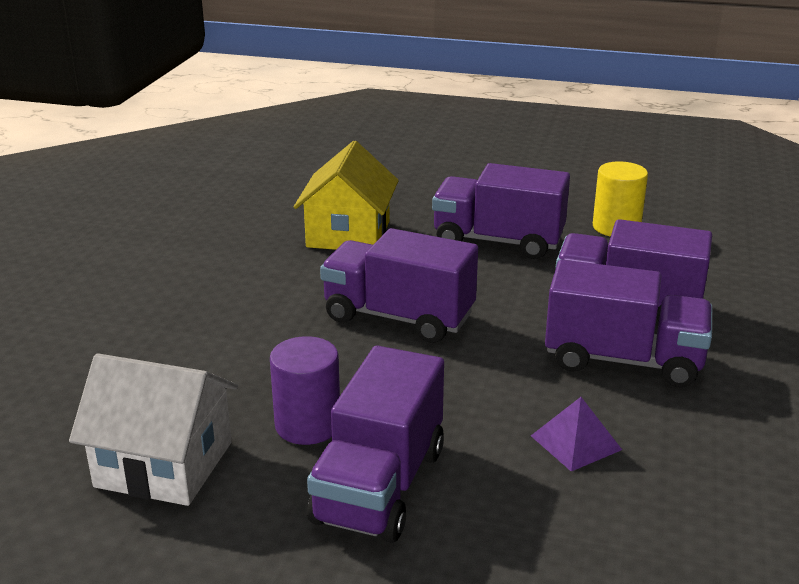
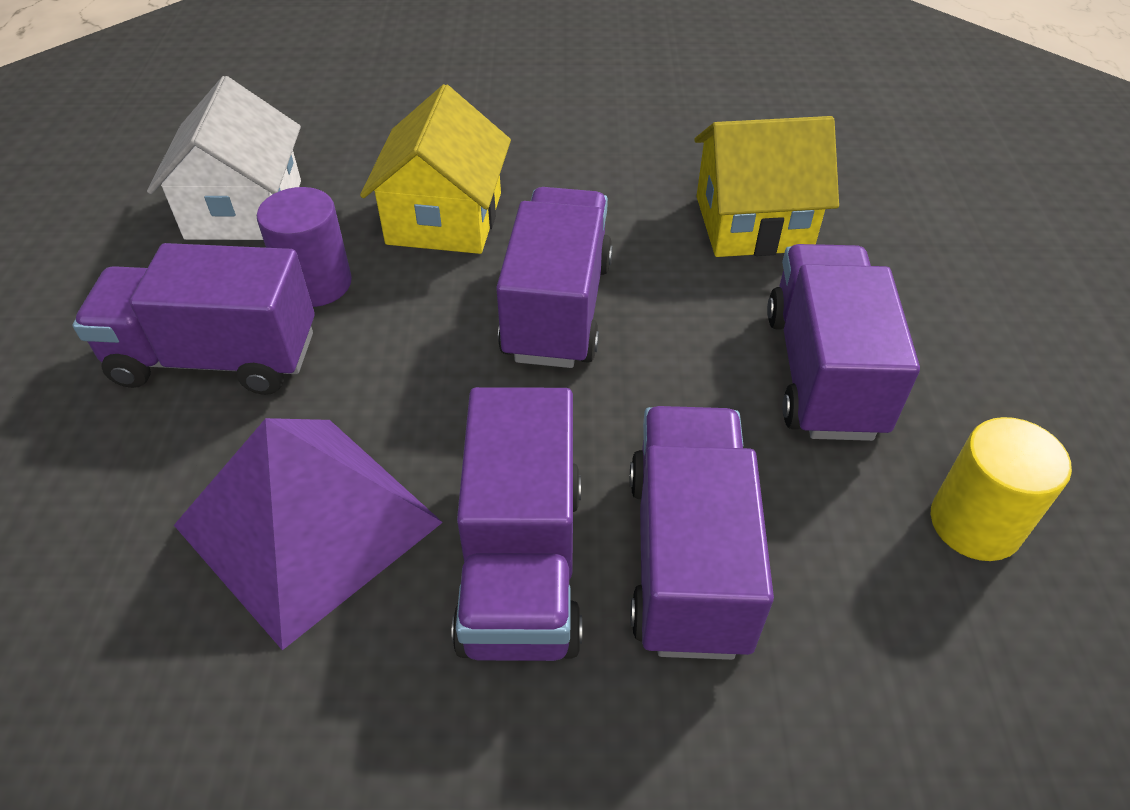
camera: 75 degrees right, 20 degrees up
(259, 353) = (444, 219): none -> yellow house
(575, 442) = (308, 523): purple pyramid -> purple pyramid, size x2.22

